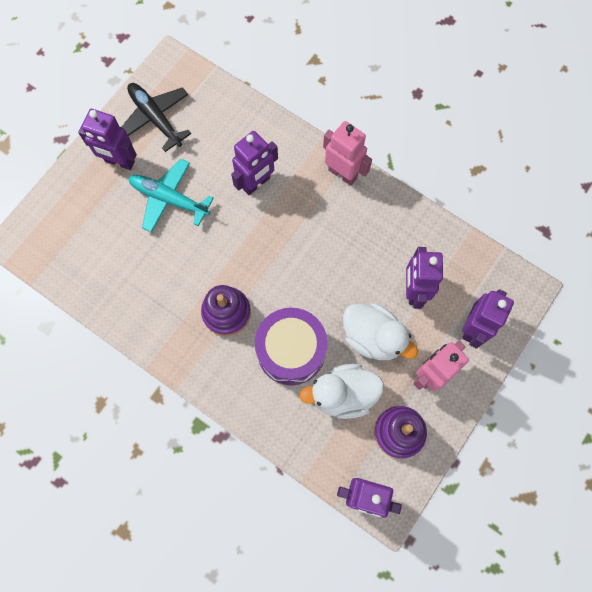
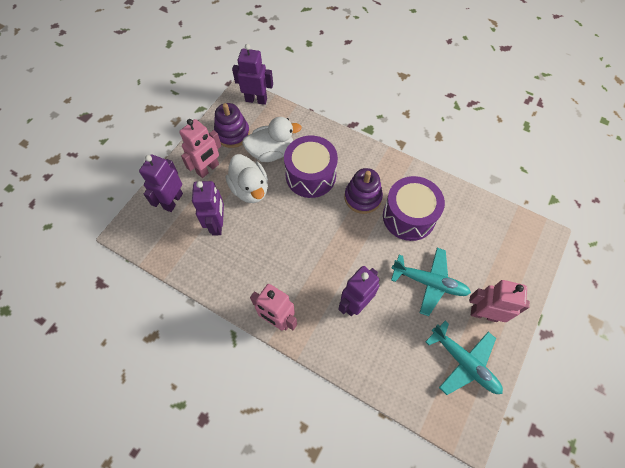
camera: 175 degrees right, 10 degrees down
(119, 162) = (484, 314): purple robot -> pink robot
(155, 118) = (464, 362): black plane -> turquoise plane
(173, 281) = (409, 216): none -> purple drum
(373, 337) = (250, 189): white duck -> white duck turned 150 degrees counterclockwise

